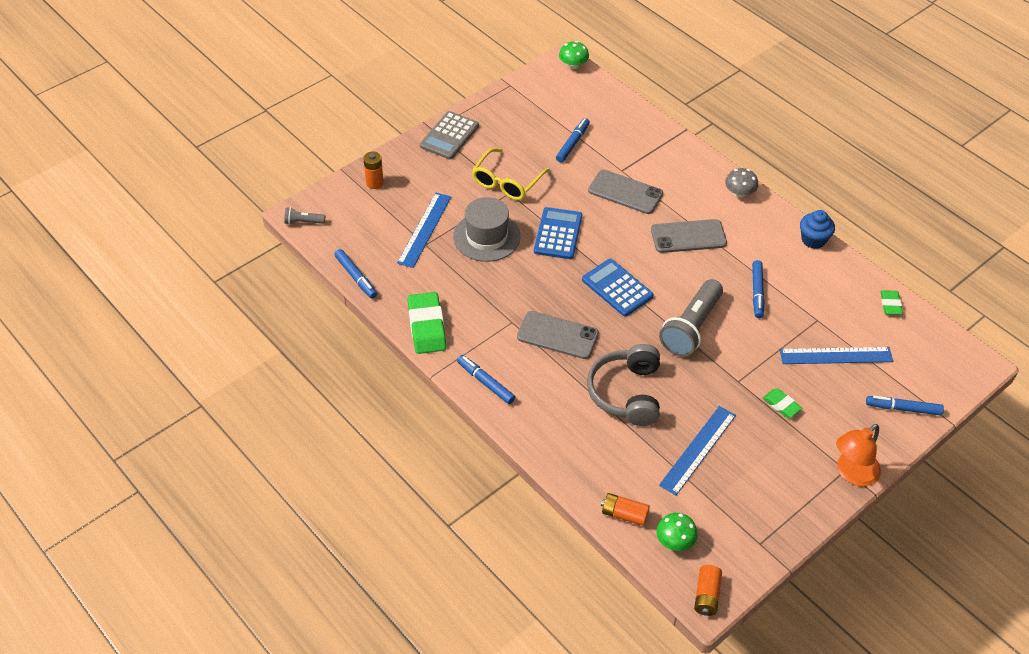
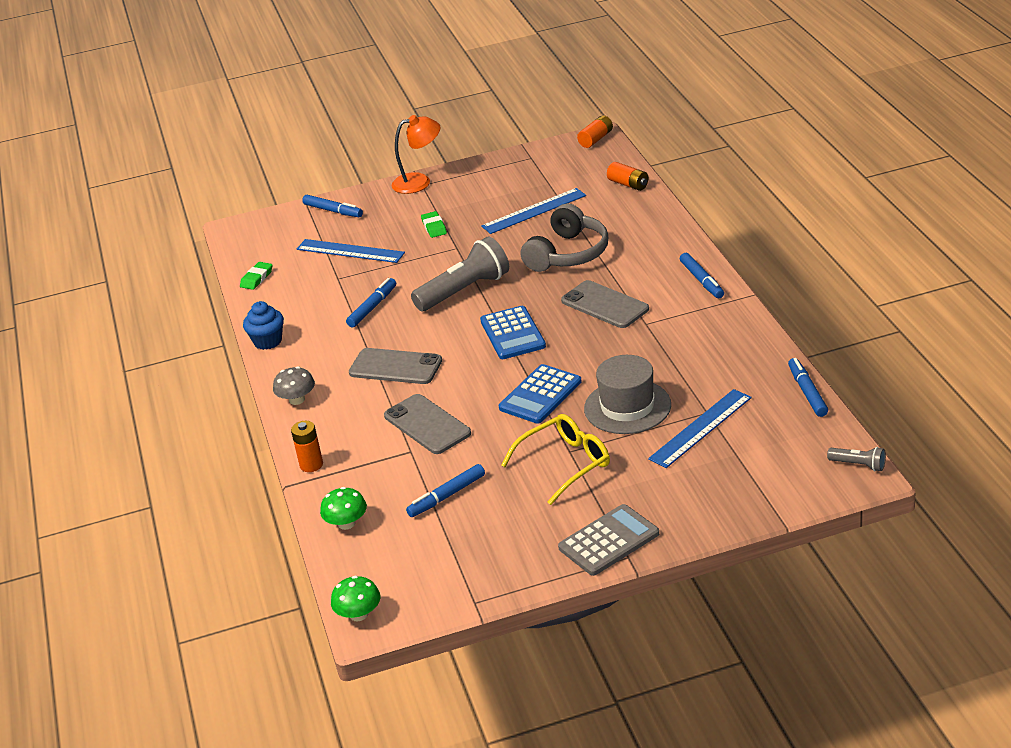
camera: 150 degrees left, 15 degrees down
(374, 183) = (743, 496): orange battery -> orange battery (311, 465)
(427, 326) = (742, 333): green eraser -> none
(675, 541) = (598, 166): green mushroom -> green mushroom (346, 523)

